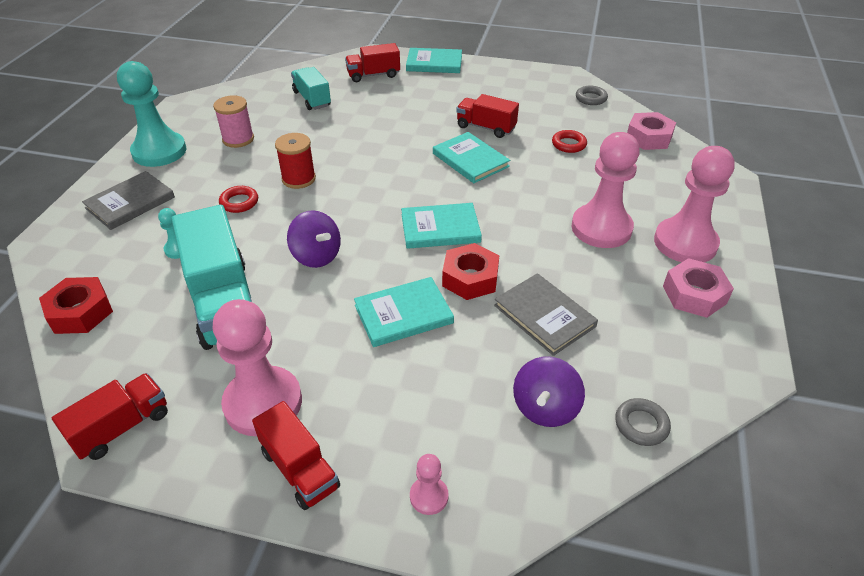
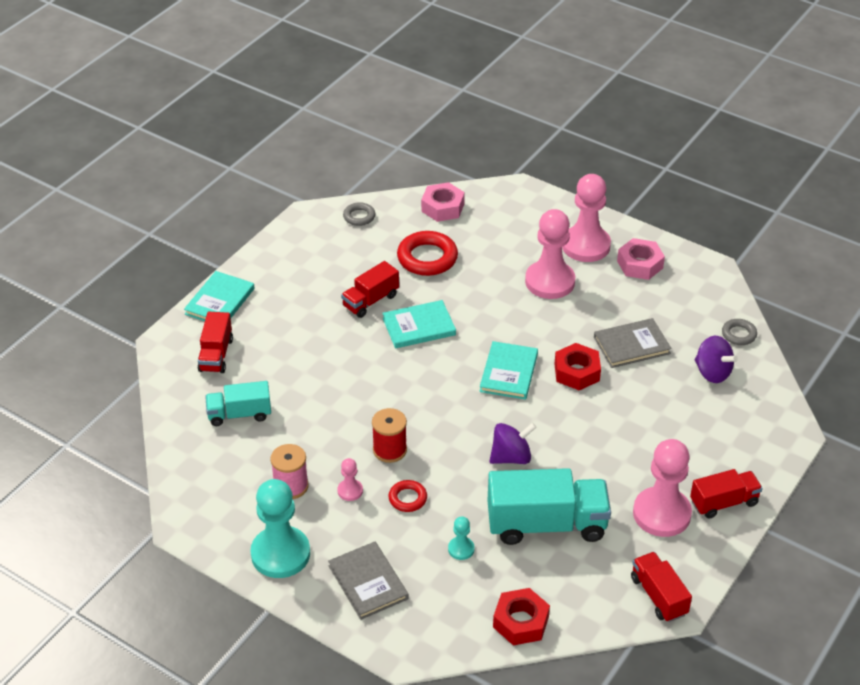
camera: 70 degrees left, 0 degrees up
(403, 314) = (601, 419): turquoise book -> none
(429, 496) = (761, 445): pink pawn -> pink pawn (350, 491)
(568, 144) = (427, 258): red ring -> red ring, size x1.83

